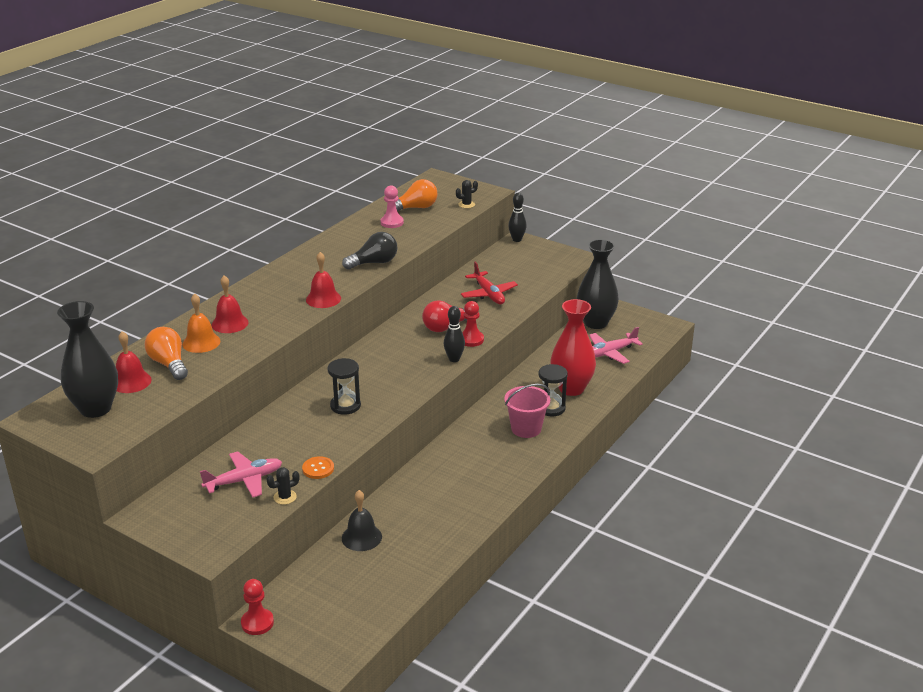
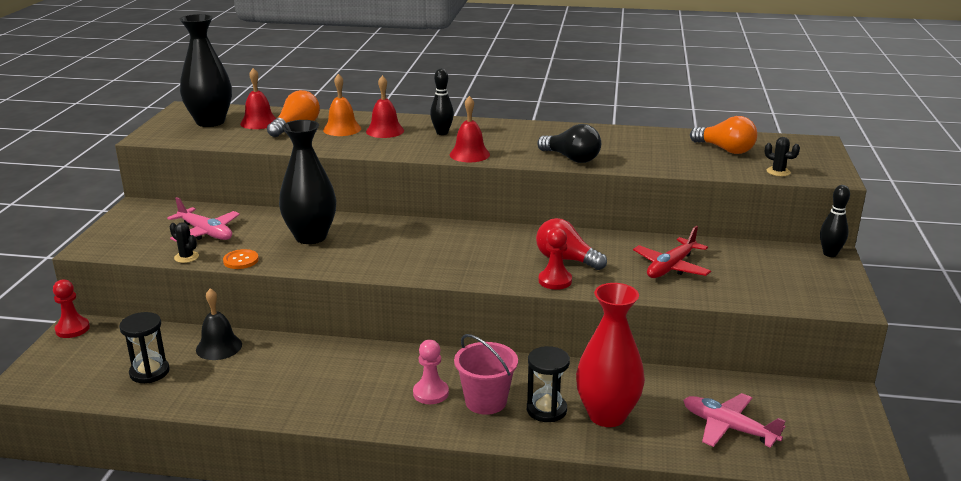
camera: 65 degrees right, 5 degrees down
(345, 406) = (360, 245): black hourglass -> black hourglass (149, 372)
(392, 222) = (672, 147): pink pawn -> pink pawn (430, 393)
(454, 359) = (502, 281): black bowling pin -> black bowling pin (442, 133)
(595, 323) = (791, 397): black vase -> black vase (311, 237)

